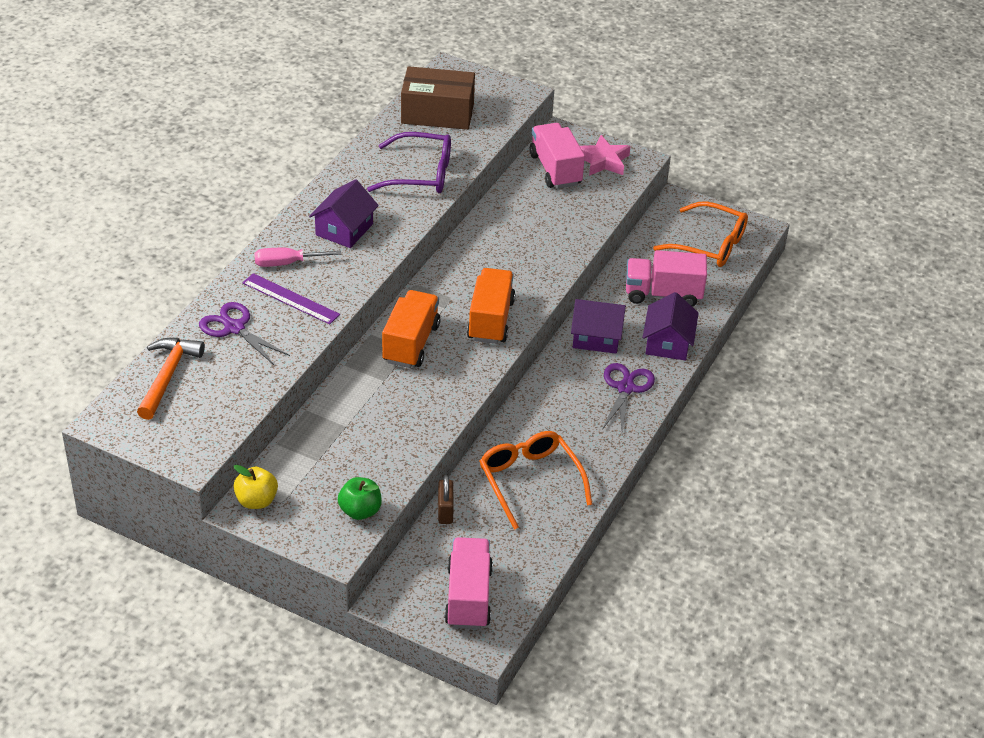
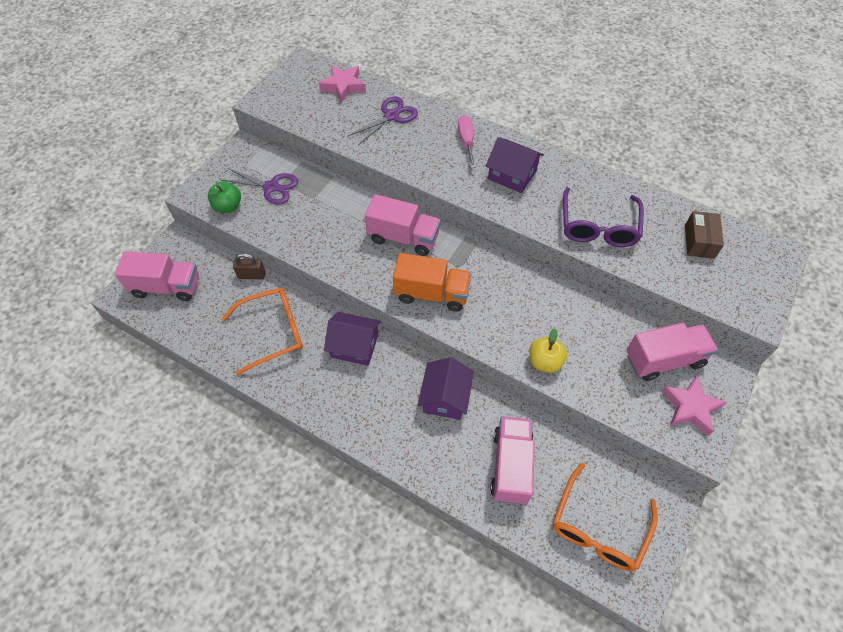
camera: 95 degrees right, 15 degrees up
(168, 376) = (343, 86): orange hammer -> pink star
(256, 501) = (249, 153): yellow apple -> yellow apple (545, 362)
(290, 299) = (423, 145): purple ruler -> none
(411, 343) = (403, 238): orange truck -> pink truck
(437, 113) = (699, 241): brown box -> brown box, size x0.59
(625, 388) = (376, 416): purple scissors -> purple scissors (271, 187)
(668, 343) = (438, 462): purple house -> purple house (354, 346)

